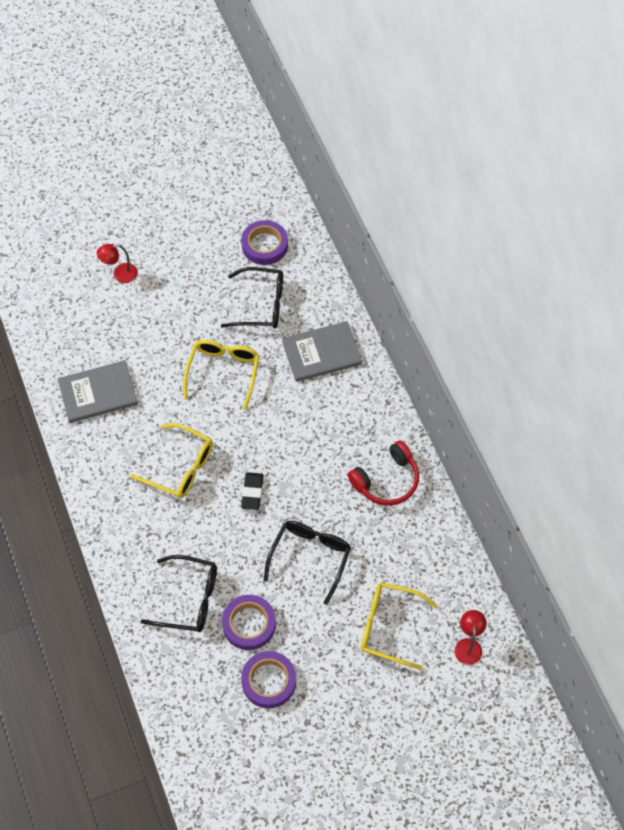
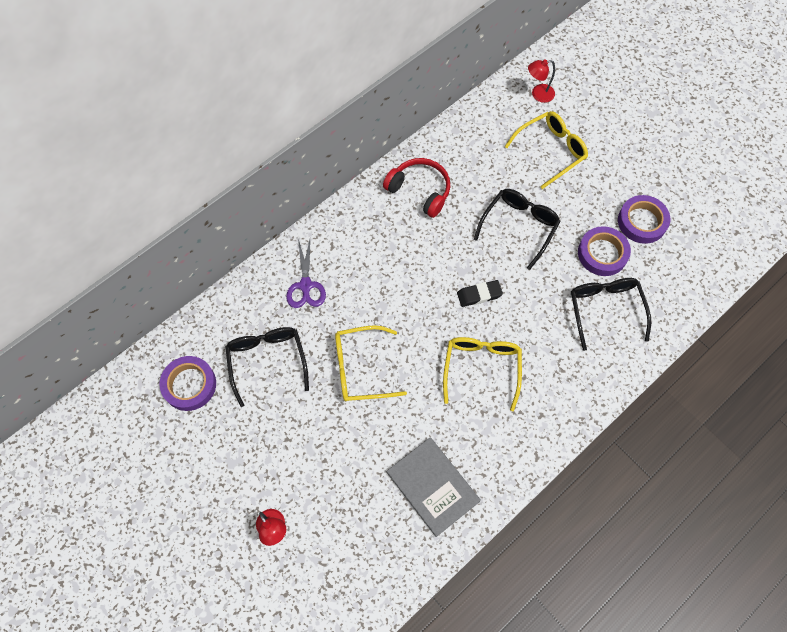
camera: 110 degrees left, 5 degrees up
(310, 557) = (519, 226): black glasses -> black glasses turned 120 degrees clockwise
(321, 353) = (306, 285): grey book -> purple scissors
(389, 627) = (551, 151): yellow glasses -> yellow glasses turned 120 degrees counterclockwise

